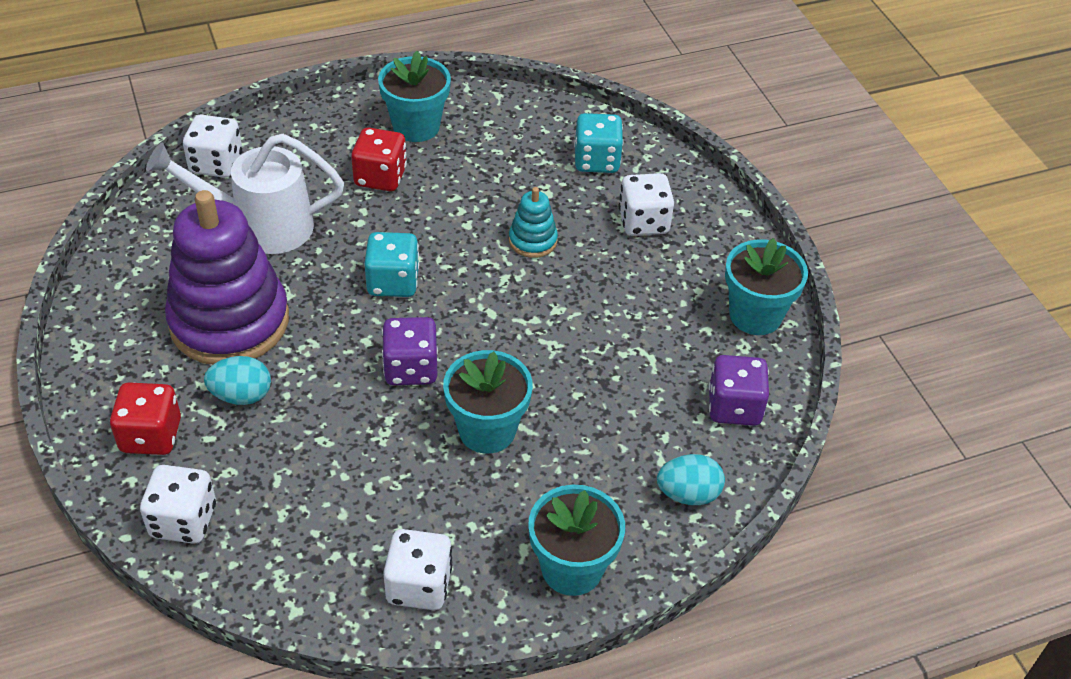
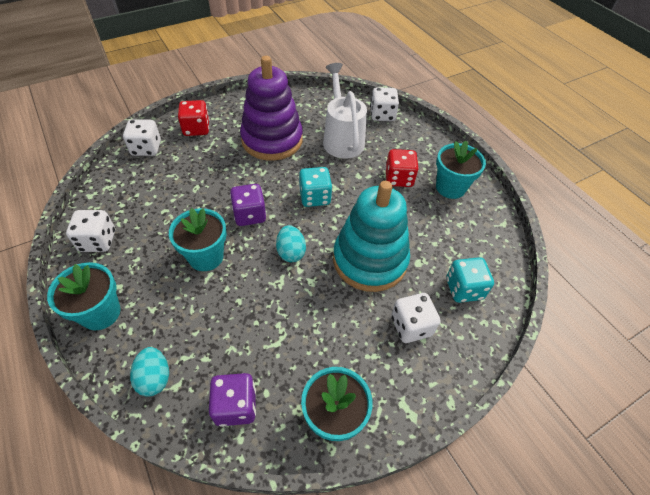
camera: 80 degrees right, 5 degrees up
(241, 395) = (223, 153): turquoise egg -> turquoise egg (291, 252)
(532, 241) = (370, 260): turquoise stacking toy -> turquoise stacking toy, size x2.28

